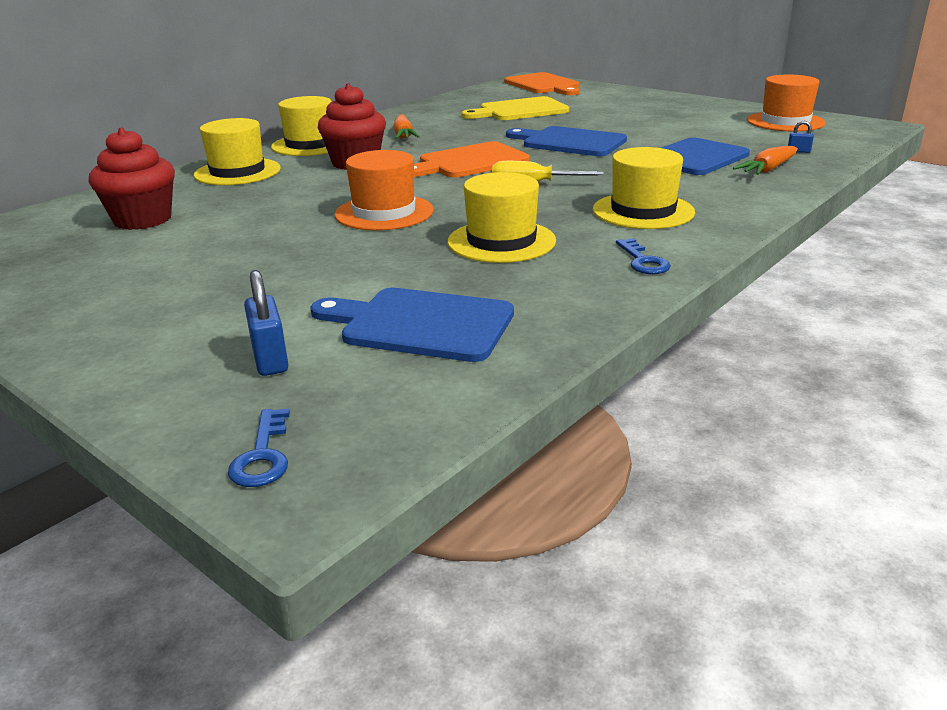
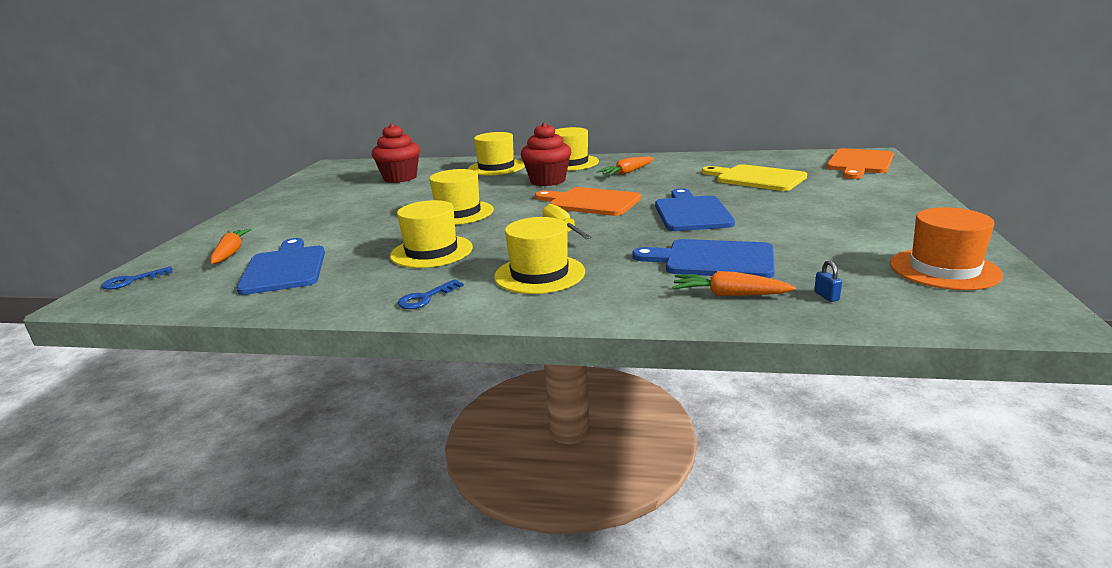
camera: 60 degrees right, 5 degrees down
(270, 359) = (231, 253): blue padlock -> orange carrot
(384, 212) = (458, 213): orange hat -> yellow hat

